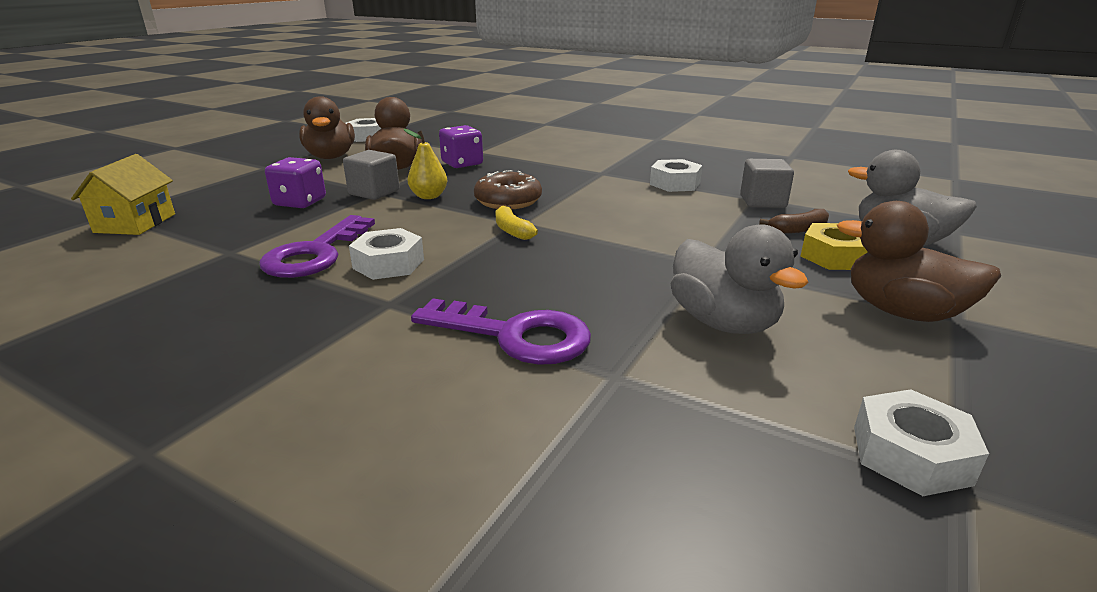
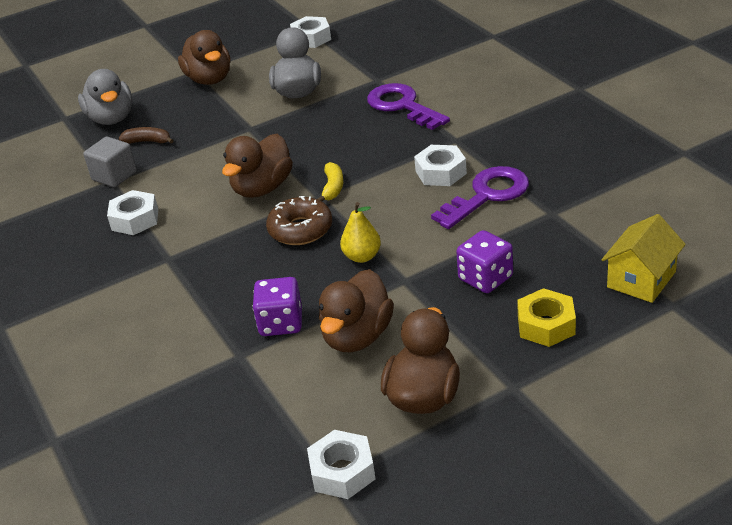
camera: 145 degrees left, 10 degrees up
(374, 192) = (408, 279): grey cube -> none
(590, 218) = (262, 188): none -> brown duck
(834, 256) = (172, 116): yellow nut -> yellow nut (546, 325)

